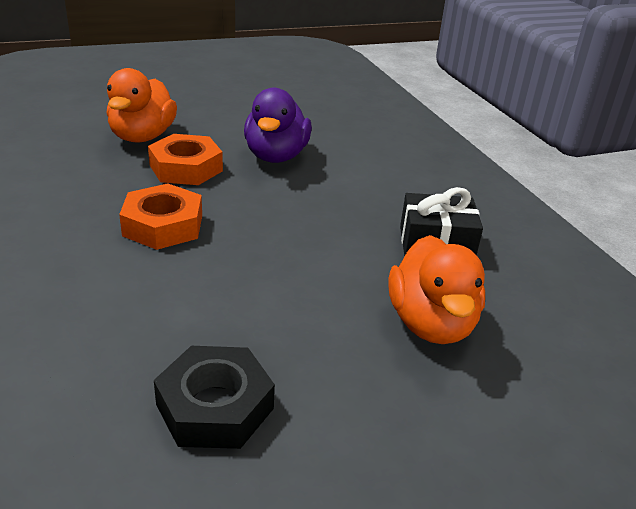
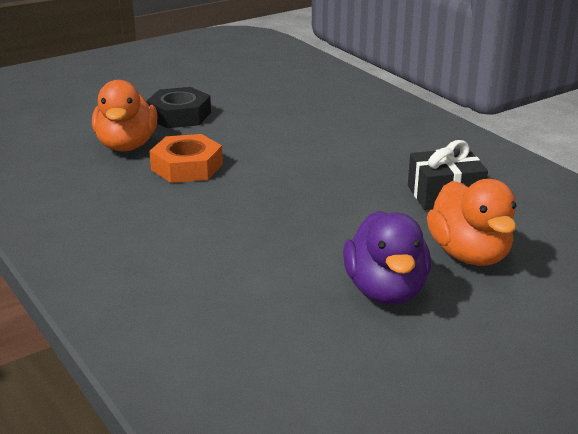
camera: 10 degrees left, 5 degrees down
(163, 225) = (198, 218): orange nut -> none
(215, 406) = (328, 342): black nut -> black nut (179, 115)
(276, 156) = (264, 143): purple duck -> purple duck (386, 291)

